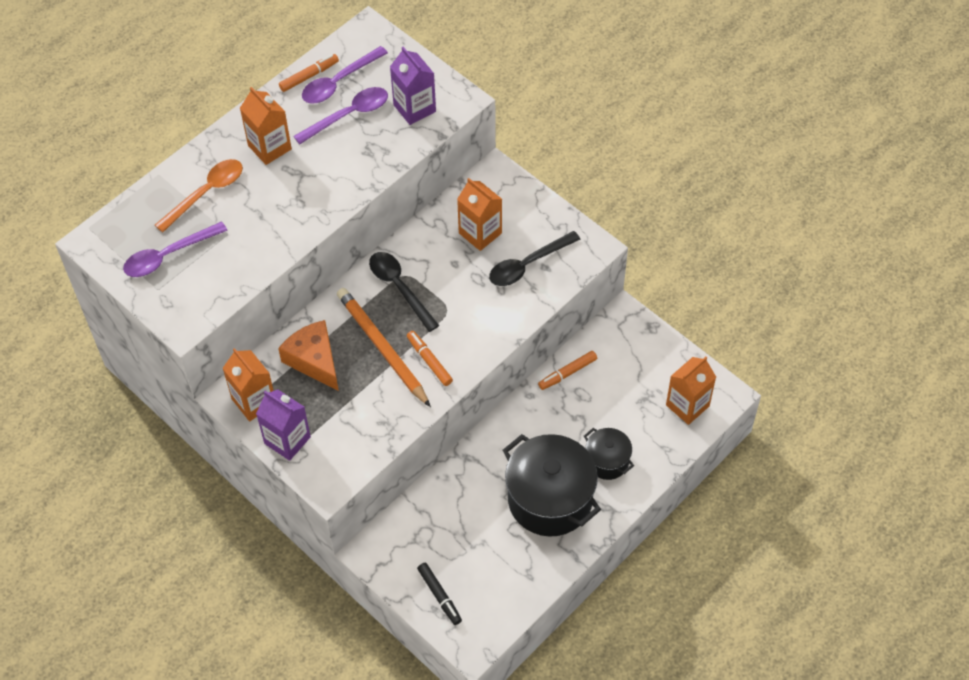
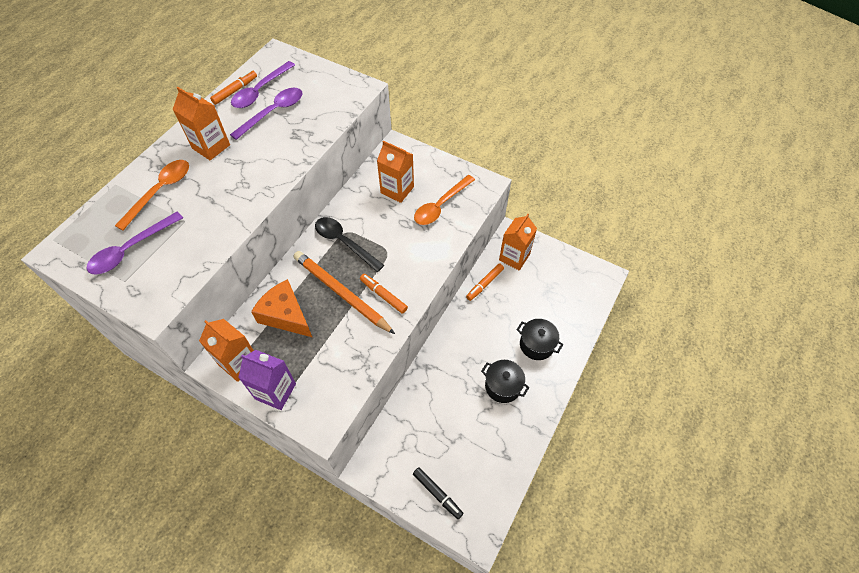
camera: 15 degrees left, 0 degrees up
(414, 108) = (326, 99): purple carton -> none
(528, 264) = (440, 205): black spoon -> orange spoon
(550, 499) = (502, 386): black pot -> black pot, size x0.52
(687, 405) = (580, 289): orange carton -> orange carton (514, 257)

